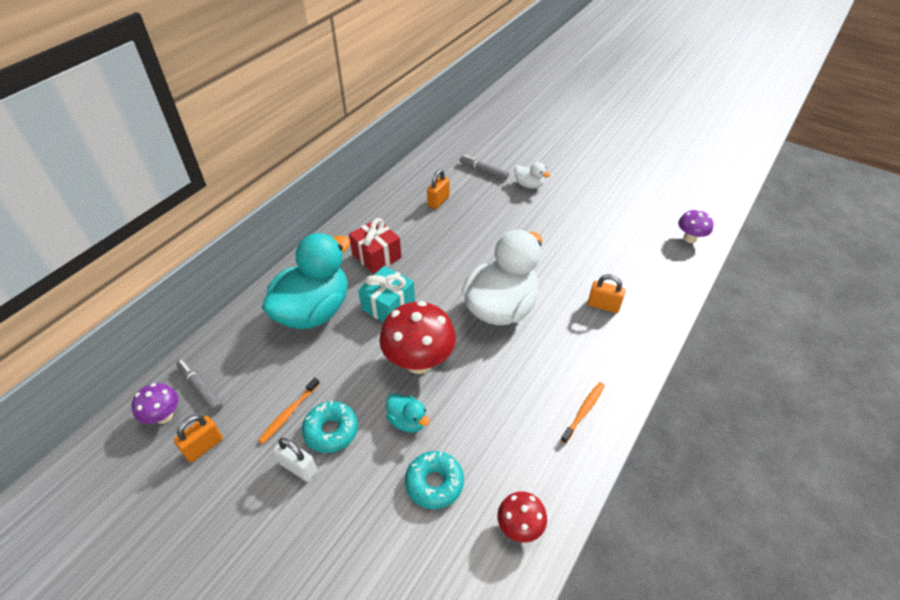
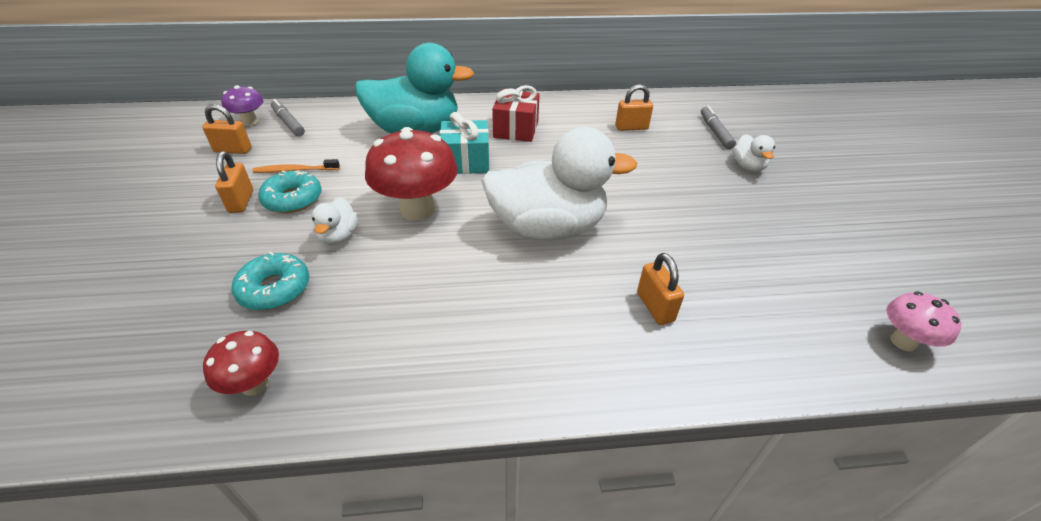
camera: 50 degrees right, 5 degrees down
(200, 388) = (288, 123): grey marker -> grey marker turned 45 degrees counterclockwise
(298, 467) = (241, 201): white padlock -> orange padlock
(407, 421) = (339, 236): turquoise duck -> white duck
(583, 411) = (468, 366): orange toothbrush -> none
(690, 238) = (903, 341): purple mushroom -> pink mushroom

